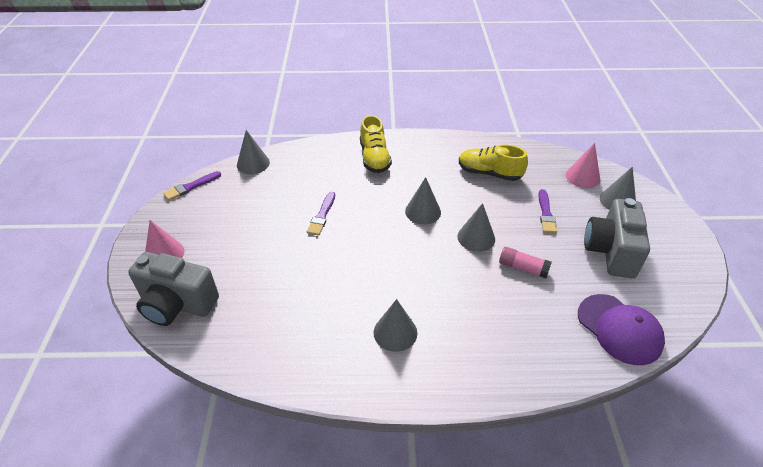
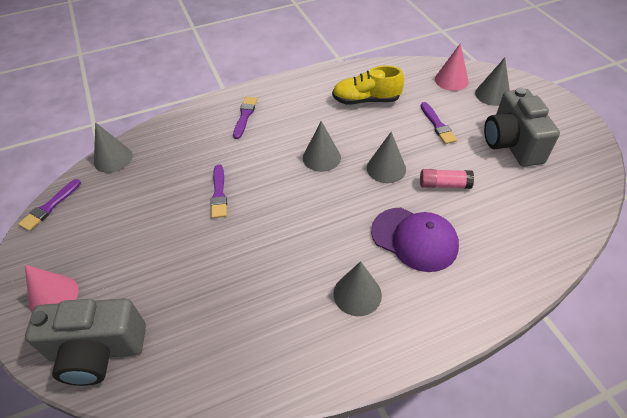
camera: 20 degrees left, 5 degrees up
(374, 158) = (245, 116): yellow shoe -> purple brush
(619, 329) = (557, 216): purple cap -> purple cap (414, 239)

